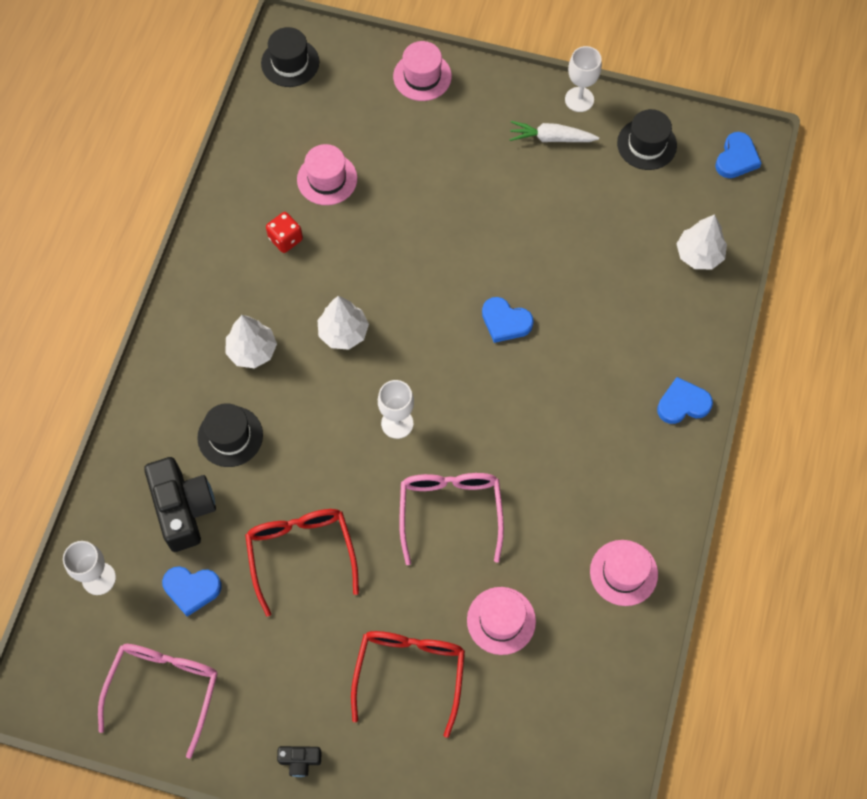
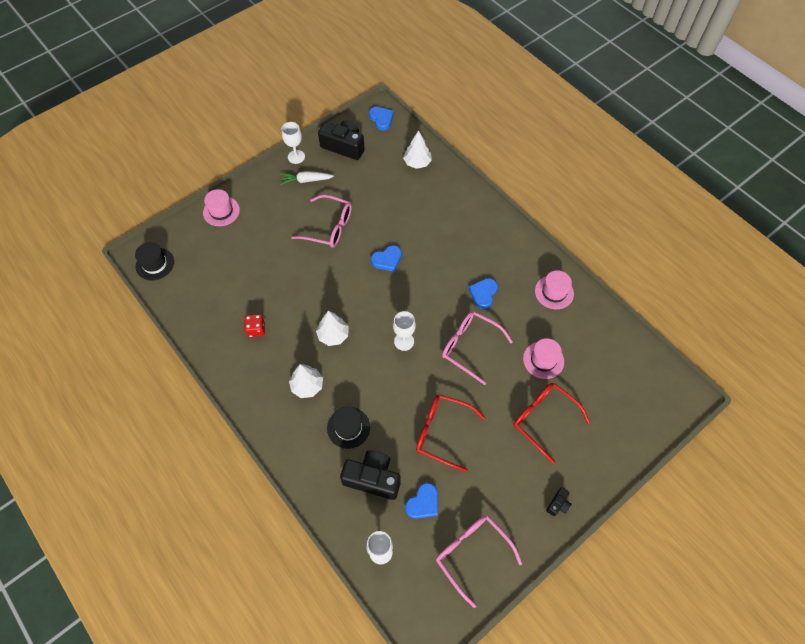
camera: 55 degrees left, 5 degrees down
(327, 179) = (239, 289): pink hat -> none
(500, 217) = (329, 227): none -> pink glasses
(551, 138) = (306, 180): white carrot -> white carrot turned 45 degrees clockwise
(646, 144) = (344, 146): black hat -> black camera
(683, 404) = (486, 216): blue heart -> blue heart (483, 294)

